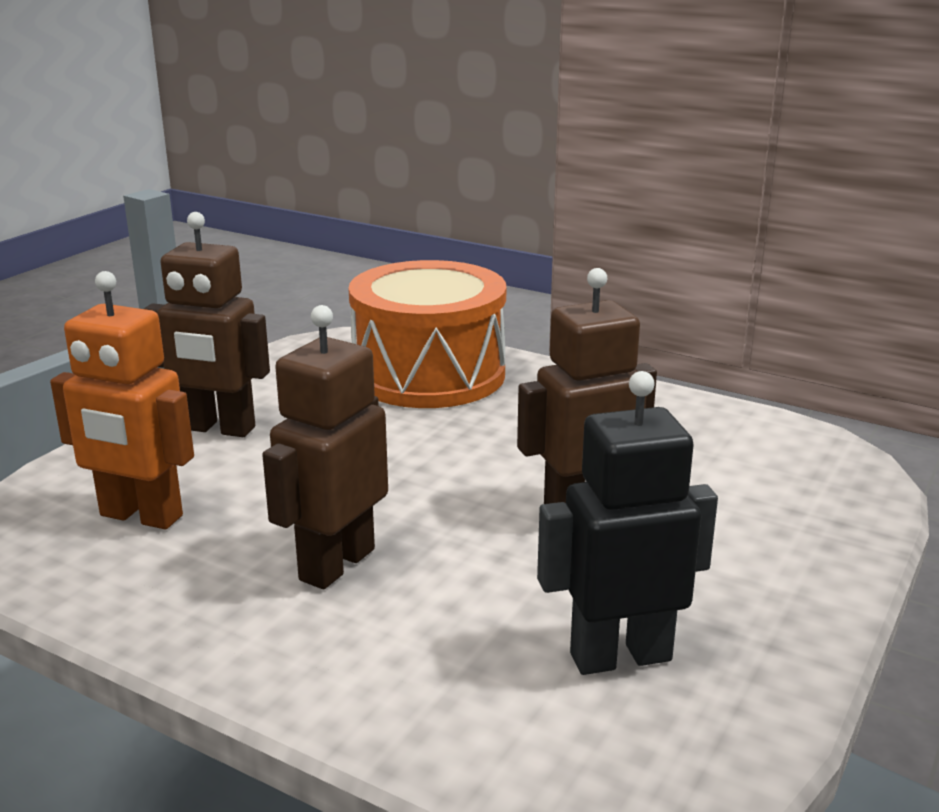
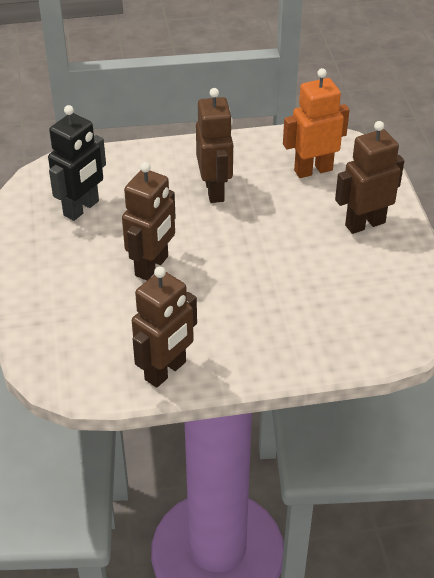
camera: 140 degrees right, 20 degrees up
(429, 374) = (333, 322): orange drum -> none
(685, 411) = (166, 371): none -> brown robot

